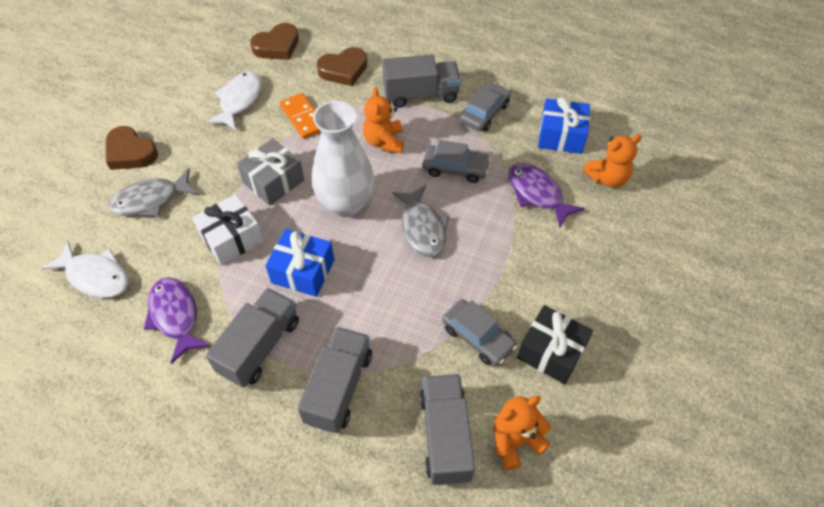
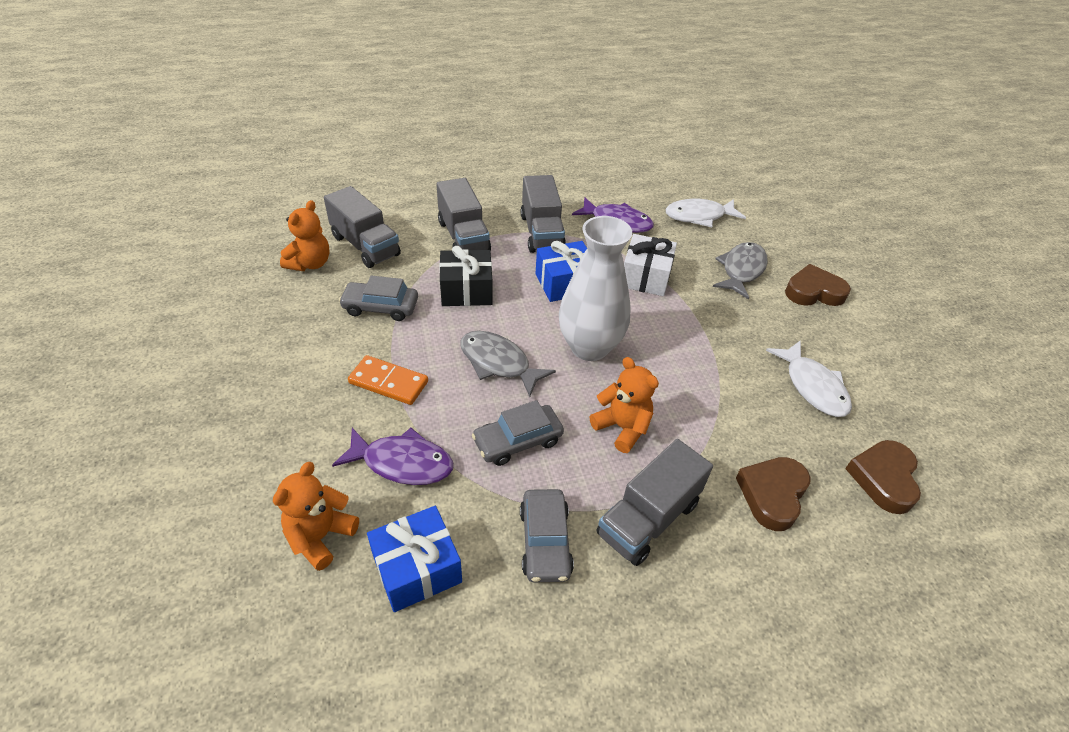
camera: 140 degrees right, 10 degrees down
(274, 181) = (673, 332): grey gift -> none
(303, 118) = (731, 405): orange domino -> orange domino (388, 382)
(551, 352) = (308, 326): black gift -> black gift (466, 290)

